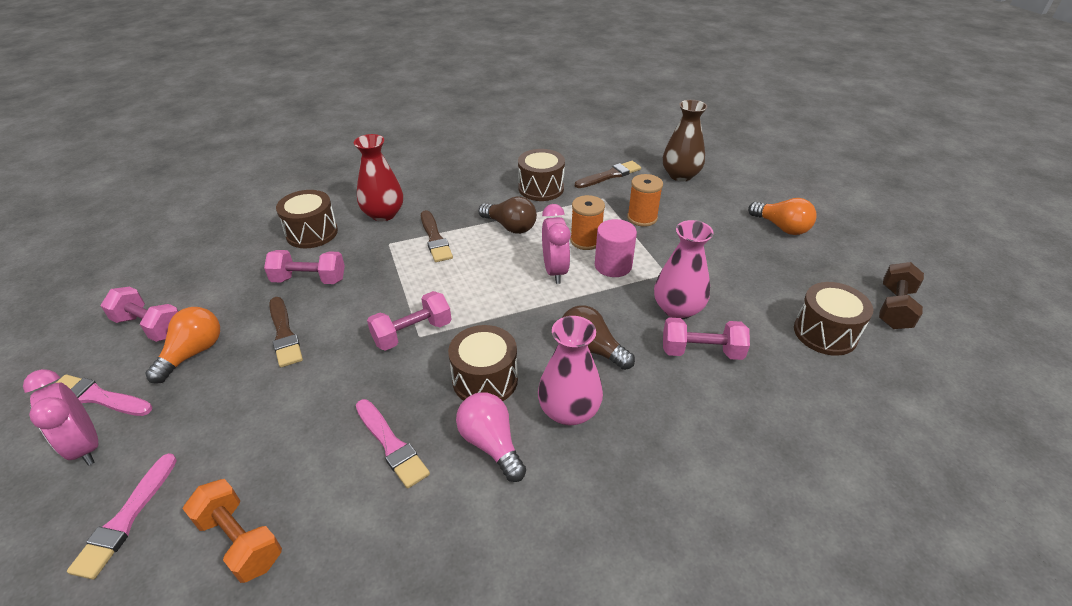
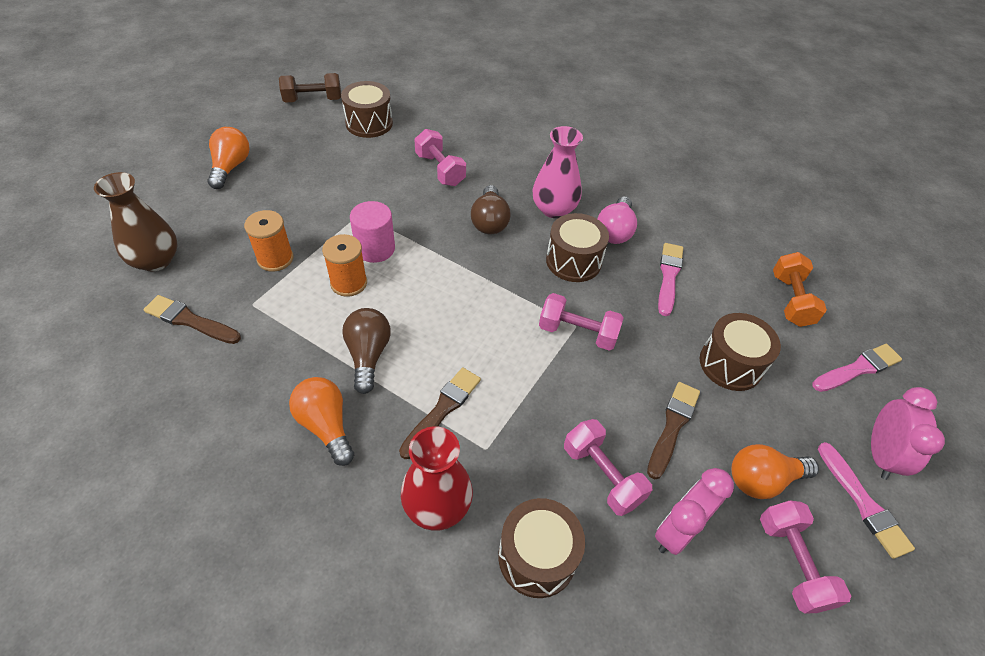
camera: 130 degrees left, 10 degrees up
(477, 197) = (326, 425): none -> orange light bulb
(541, 188) = (263, 371): brown drum -> brown drum (730, 364)
(555, 271) = (415, 283): pink clock -> pink clock (677, 531)
(677, 309) = (403, 193): pink vase -> none

